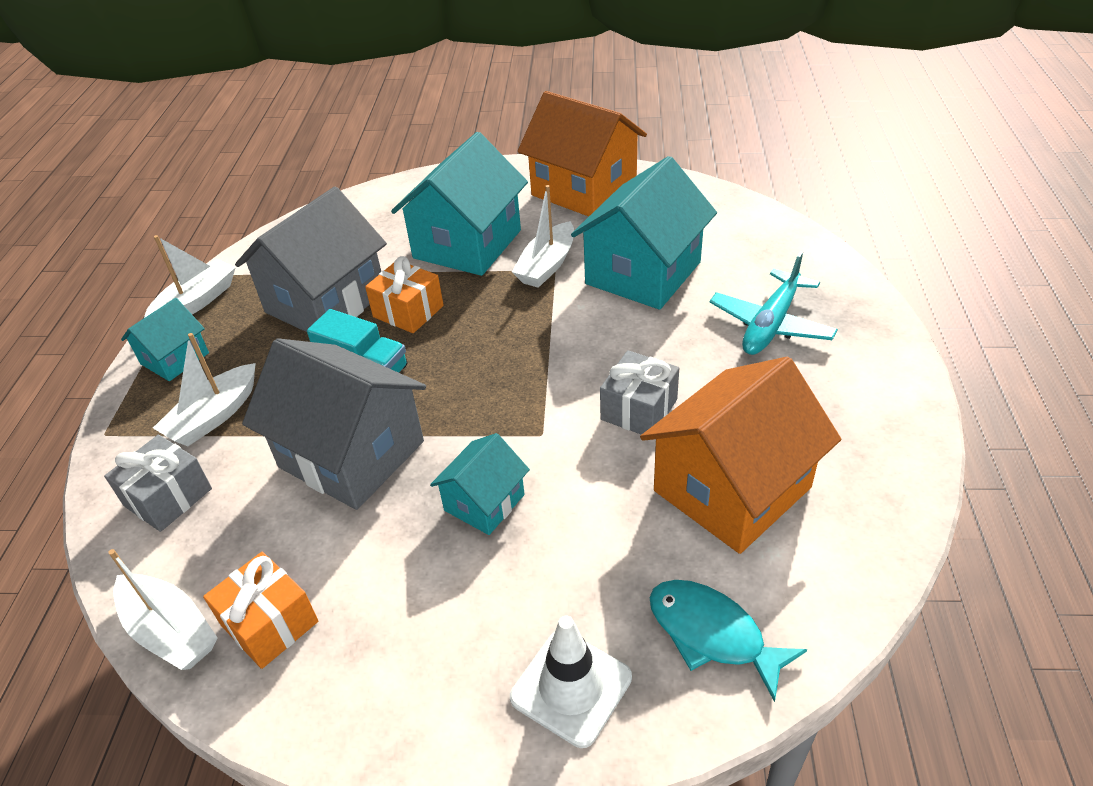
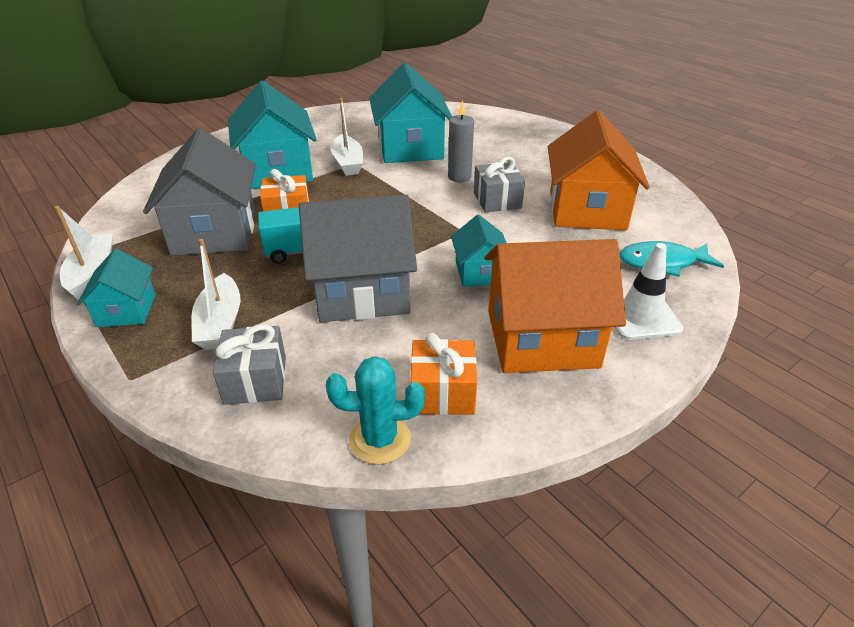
camera: 45 degrees left, 5 degrees down
(170, 631) = (380, 439): white boat -> turquoise cactus
(584, 189) = (316, 125): orange house -> orange house (541, 339)
(641, 349) = (459, 177): none -> grey candle
(771, 324) = (506, 145): turquoise plane -> none

